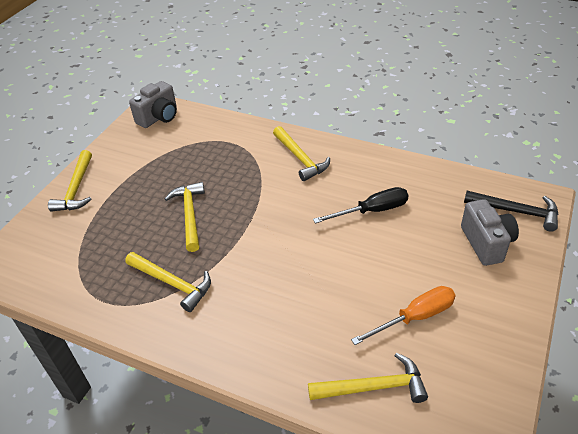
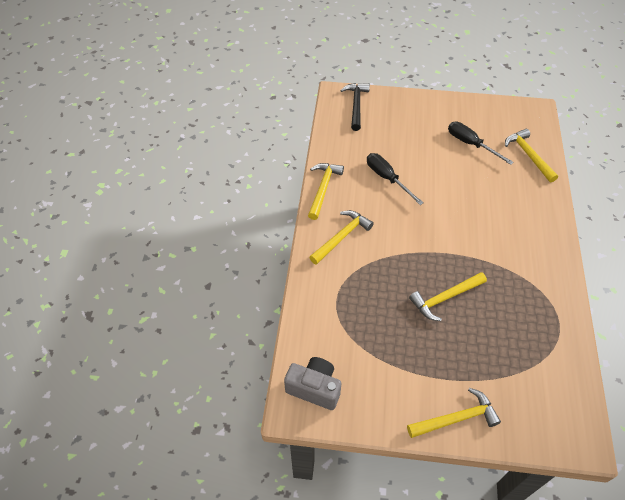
camera: 110 degrees left, 10 degrees up
(172, 283) = (518, 282): yellow hammer -> yellow hammer (323, 189)
(415, 317) = (471, 144): orange screwdriver -> black screwdriver
(486, 243) = (392, 117): grey camera -> none

